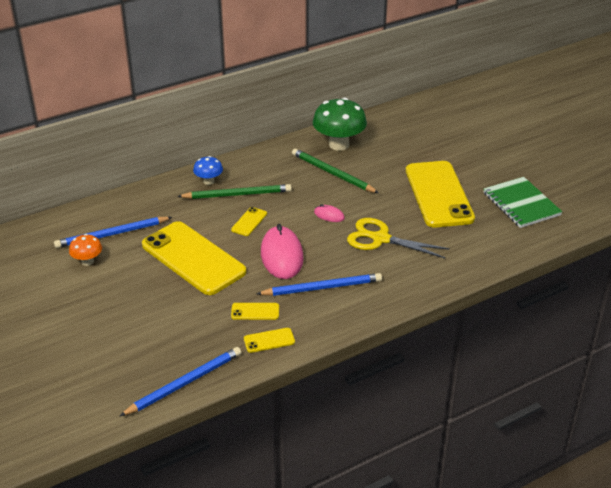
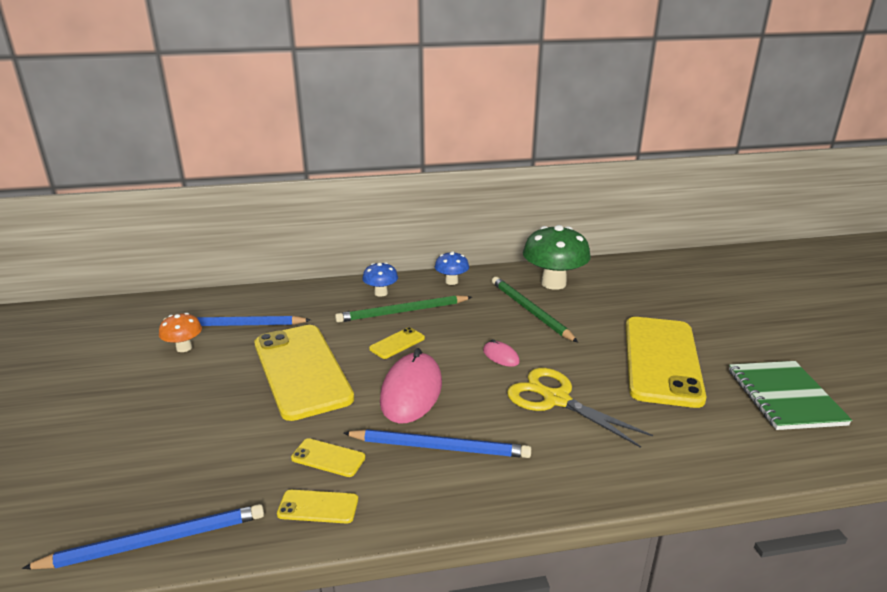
camera: 20 degrees right, 10 degrees down
(237, 194) = (403, 312): green pencil -> green pencil turned 150 degrees clockwise
(259, 159) = (451, 281): none -> blue mushroom

